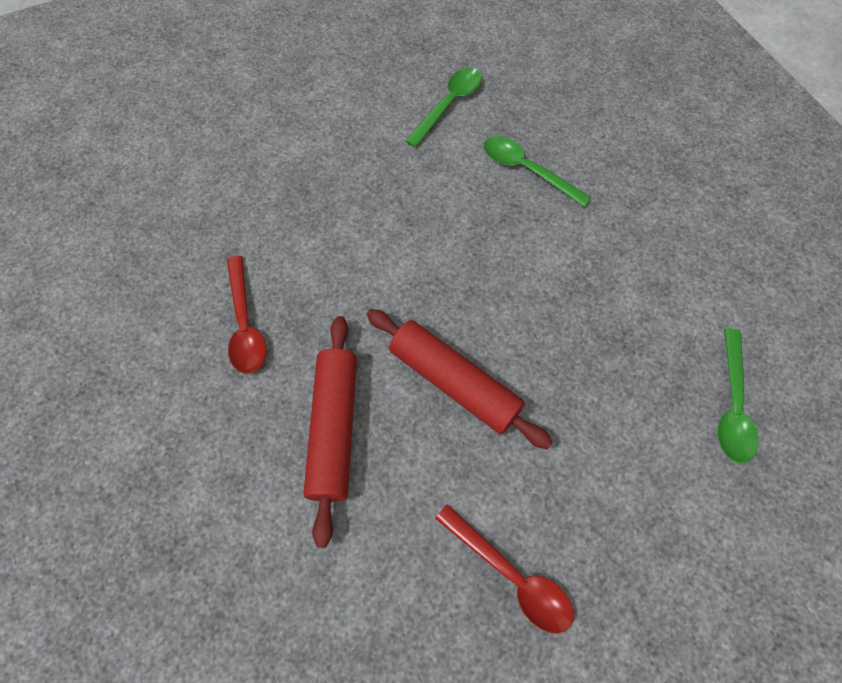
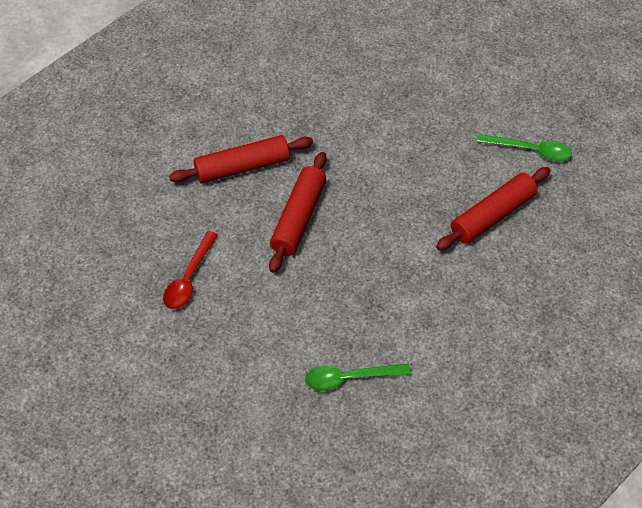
camera: 70 degrees right, 10 degrees down
(245, 324) = (291, 100): red spoon -> none
(527, 170) = (492, 215): green spoon -> red rolling pin

